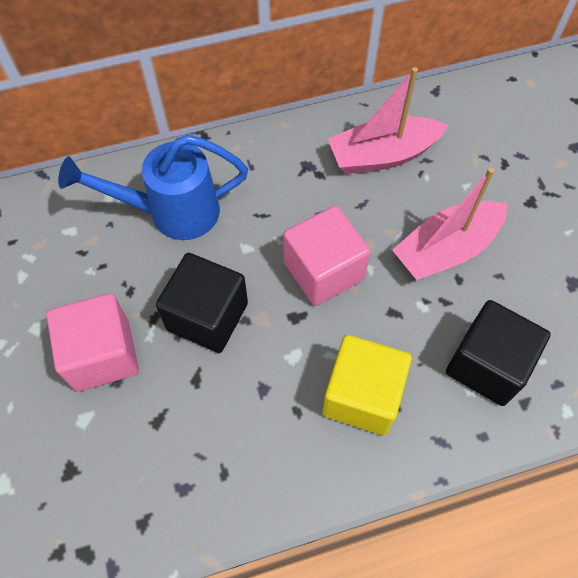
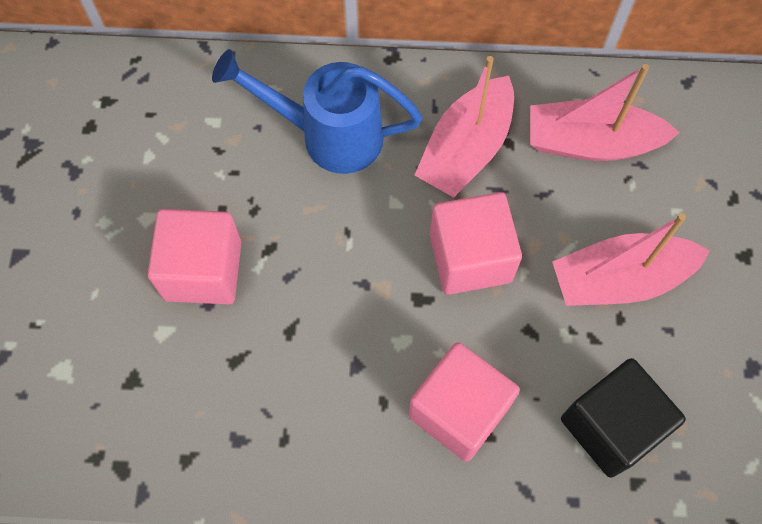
camera: 20 degrees right, 5 degrees up
(207, 316) = (325, 266): black cube -> none
(287, 189) = (465, 149): none -> pink boat
(362, 396) = (459, 410): yellow cube -> pink cube

